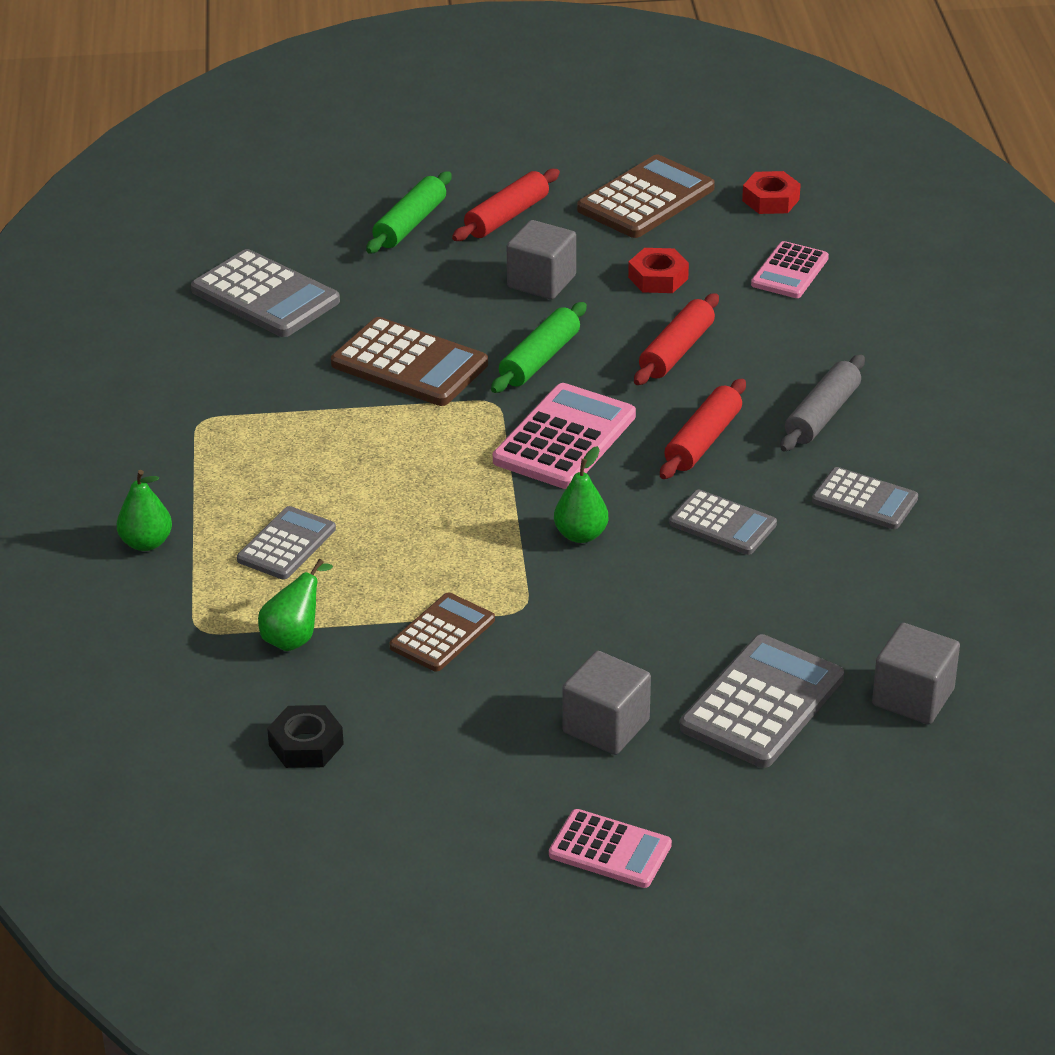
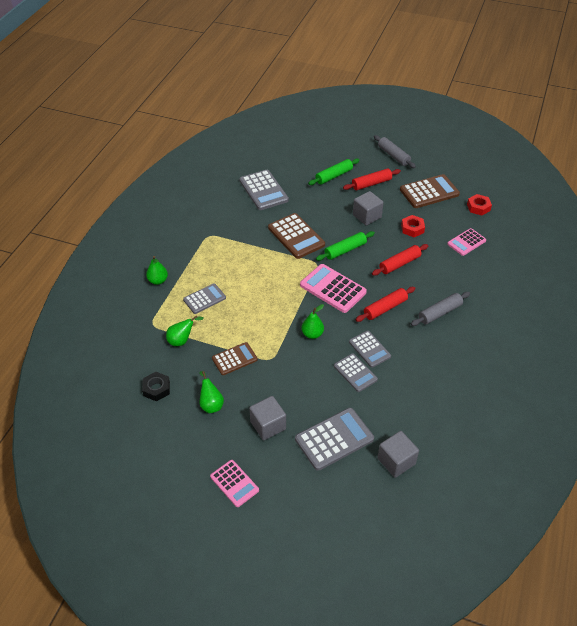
camera: 25 degrees right, 10 degrees up
(452, 731) = (211, 404): none -> green pear
(518, 149) = (393, 156): none -> grey rolling pin
(565, 439) = (333, 289): pink calculator -> pink calculator turned 105 degrees counterclockwise
(864, 500) = (433, 359): grey calculator -> grey calculator (355, 373)

